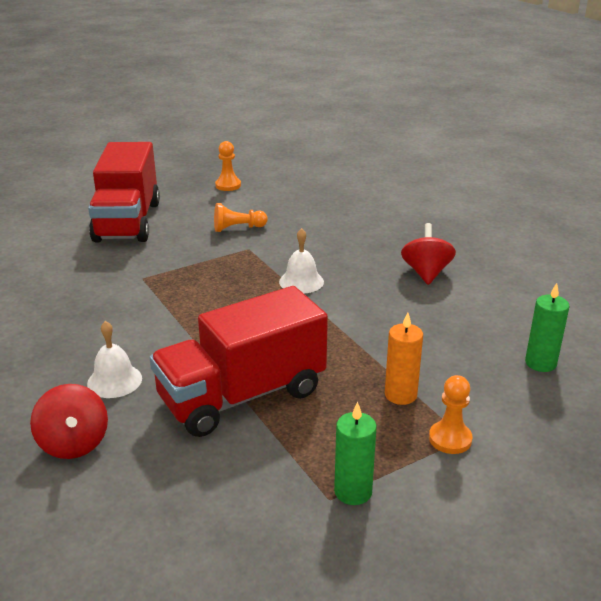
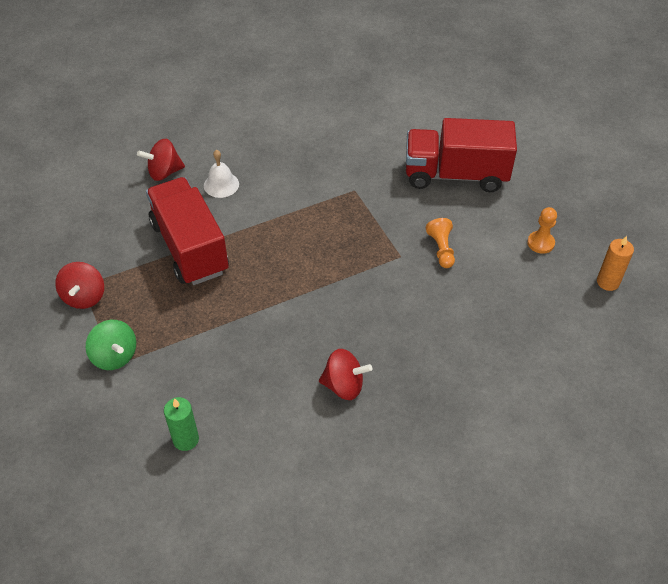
camera: 95 degrees right, 20 degrees up
(301, 281) = (338, 290): white bell -> none
(353, 492) = (84, 297): green candle -> red spinning top
(400, 395) = (169, 336): orange candle -> orange candle (608, 282)
(450, 439) = (115, 356): orange pawn -> green spinning top

